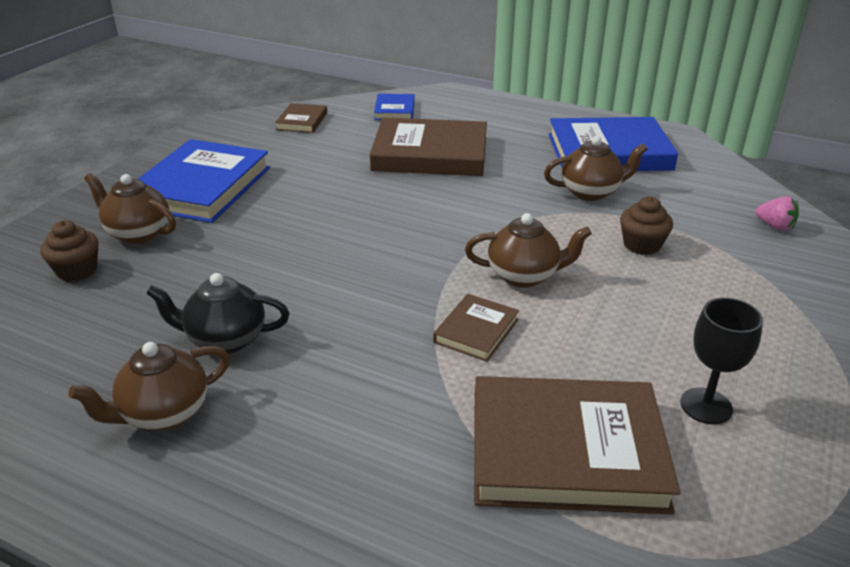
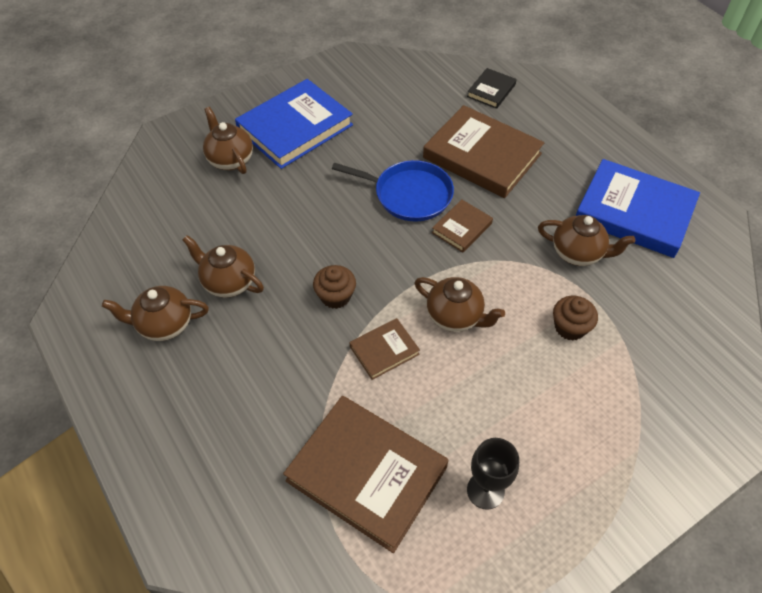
camera: 30 degrees right, 20 degrees up
(77, 270) = (178, 180): brown cupcake -> brown cupcake (335, 296)
(225, 340) = (228, 282): black teapot -> brown teapot
(302, 121) = (409, 78): brown book -> brown book (462, 228)
(382, 201) = (409, 194): none -> blue pan
(395, 110) = (491, 90): blue book -> black book
(775, 226) = (703, 358): pink strawberry -> none

